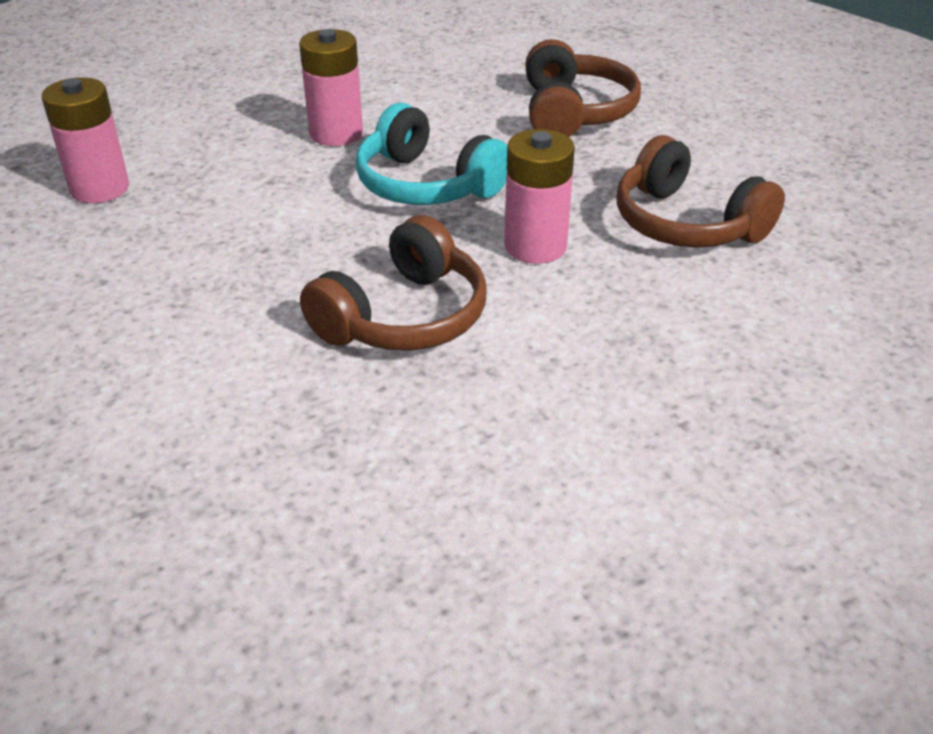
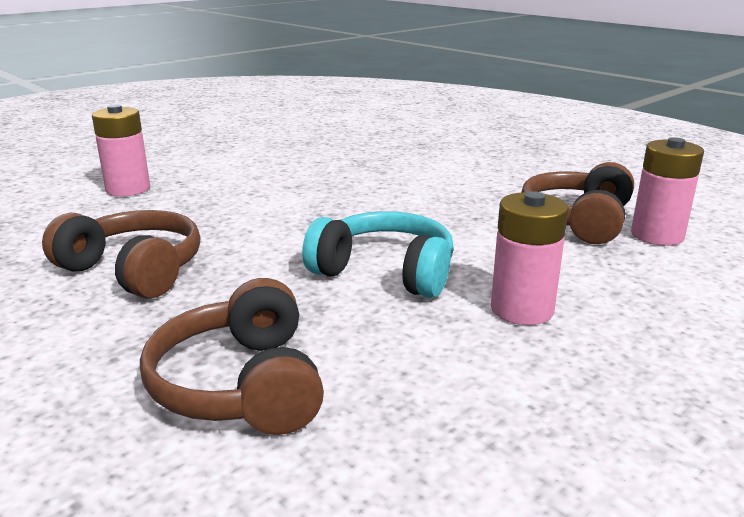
camera: 165 degrees right, 15 degrees down
(403, 316) = (350, 198): brown headphones -> brown headphones (578, 220)
(535, 246) = (270, 240): pink battery -> pink battery (128, 189)

